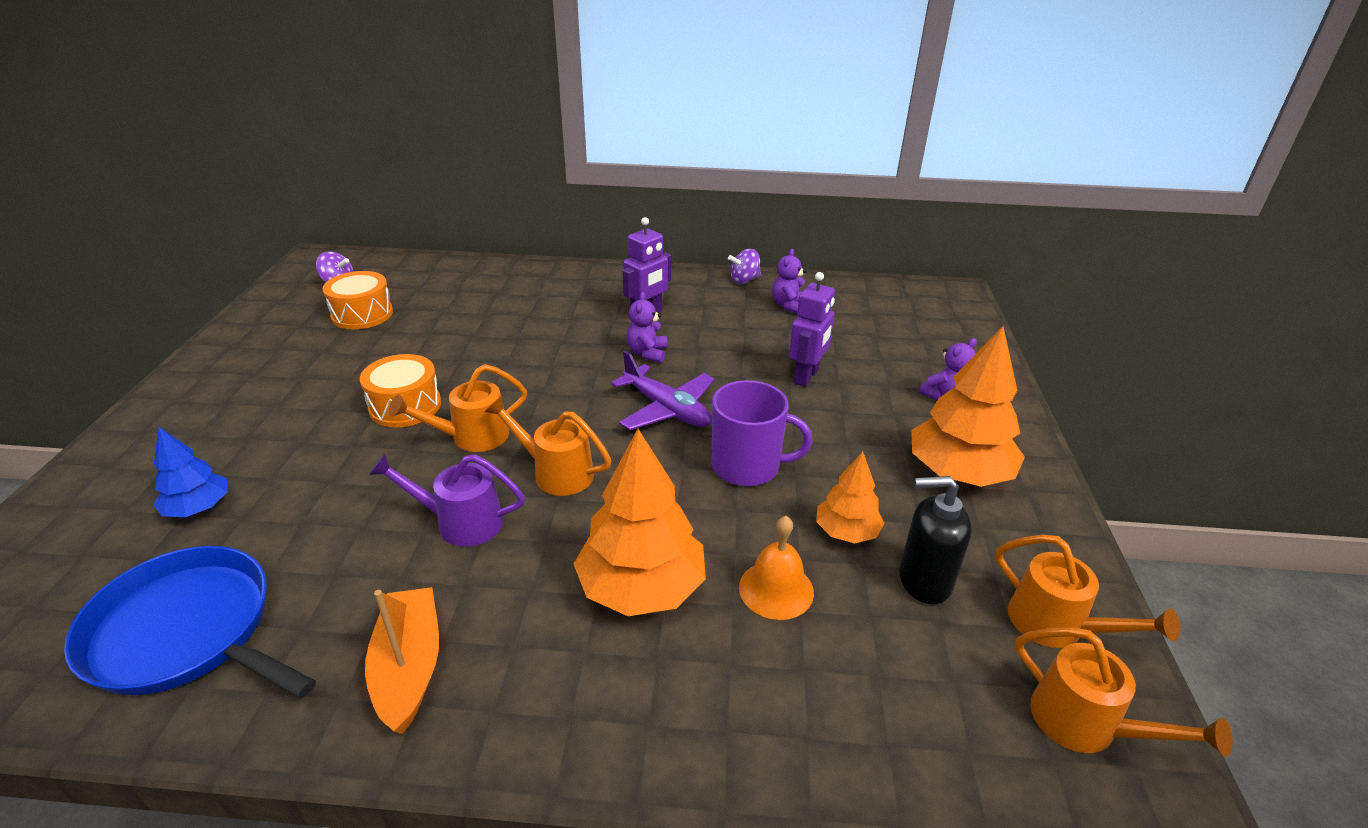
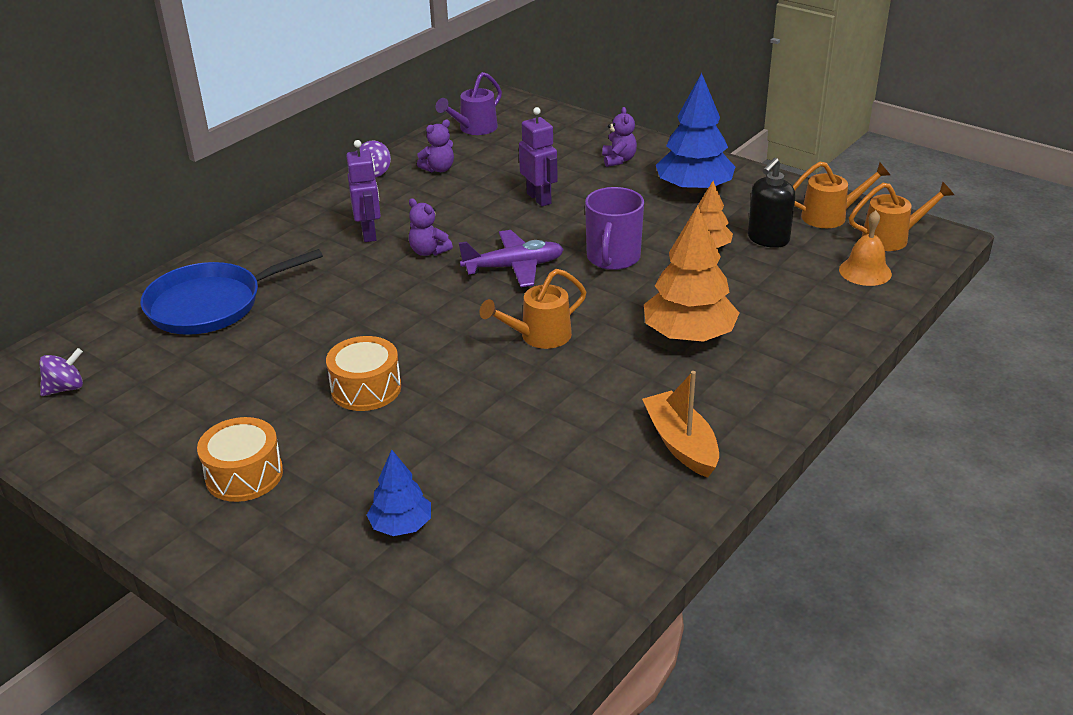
camera: 55 degrees left, 0 degrees up
(188, 632) = (560, 542): blue pan -> blue pan (210, 304)
(362, 314) = (160, 384): orange drum -> orange drum (244, 475)
(409, 668) = (681, 444): orange boat -> orange boat turned 45 degrees clockwise
(460, 522) = (554, 393): purple watering can -> purple watering can (474, 129)
(471, 437) = (451, 364): orange watering can -> none
(747, 466) = (613, 258): purple mug -> purple mug turned 150 degrees clockwise
(776, 589) = (732, 289): orange bell -> orange bell (865, 271)
(789, 305) = (438, 169): purple teddy bear -> purple teddy bear turned 90 degrees counterclockwise
(958, 472) = (694, 189): orange tree -> blue tree

